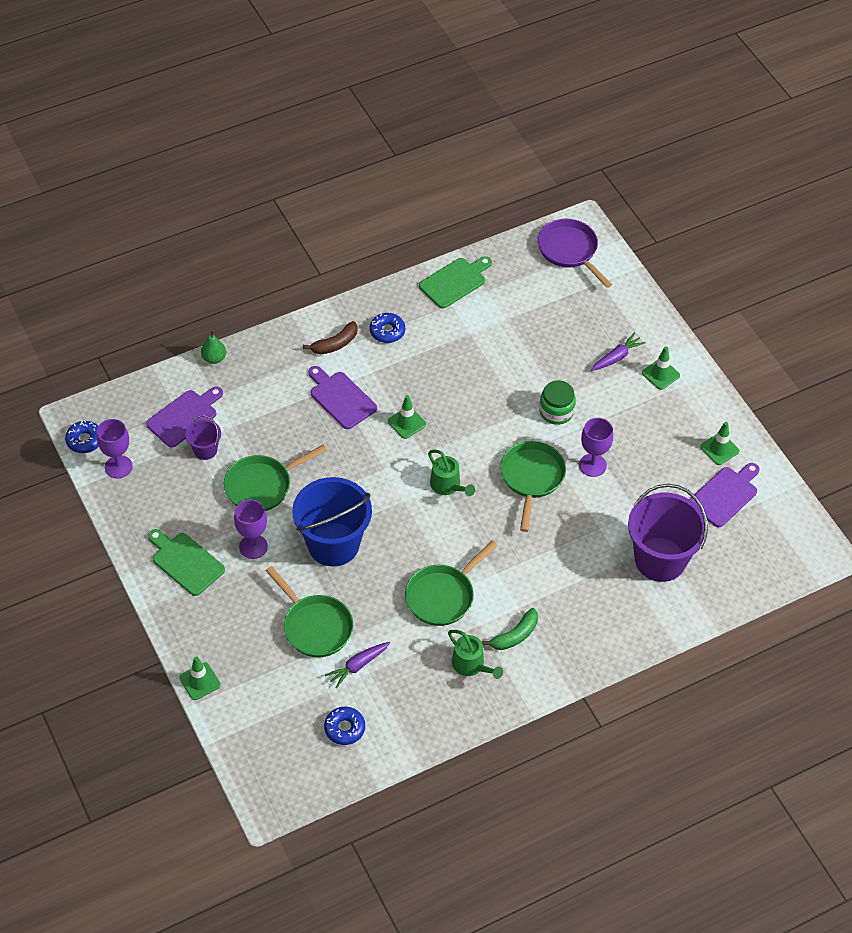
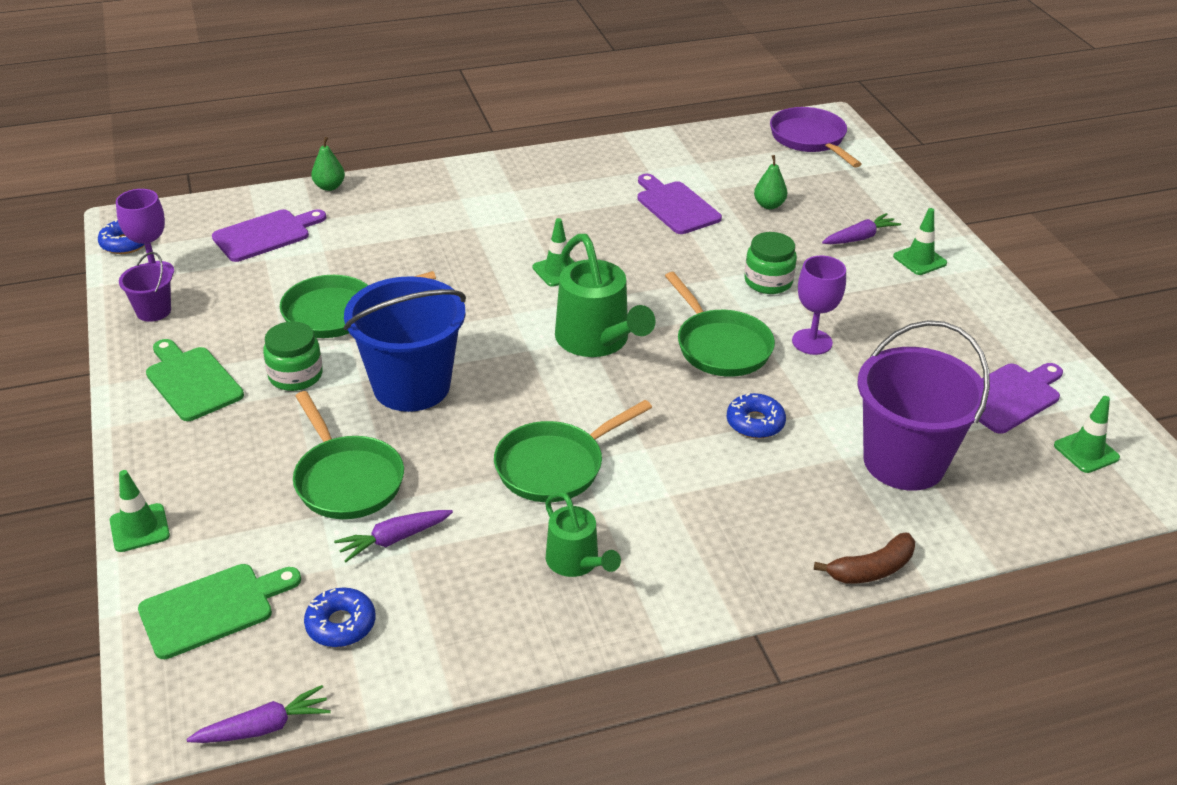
camera: 10 degrees right, 15 degrees down
(205, 450) = (277, 269): purple bucket -> purple bucket (153, 311)
(253, 546) = (295, 375): purple goblet -> green jar
(323, 798) = (263, 727): none -> purple carrot
(335, 344) = (488, 189): brown banana -> brown banana (871, 569)
(341, 398) = (477, 239): purple cutting board -> purple cutting board (675, 206)
(387, 331) = (559, 185): blue donut -> blue donut (755, 423)
(448, 486) = (597, 341): green watering can -> green watering can, size x1.69
(455, 281) = (658, 151): green cutting board -> green cutting board (213, 608)
(515, 635) = (656, 531): green banana -> none
(531, 478) = (720, 346): green pan -> green pan turned 135 degrees clockwise
(547, 331) = (769, 205): none -> green pear
(719, 449) = (1002, 345): green traffic cone -> green traffic cone (1086, 451)

